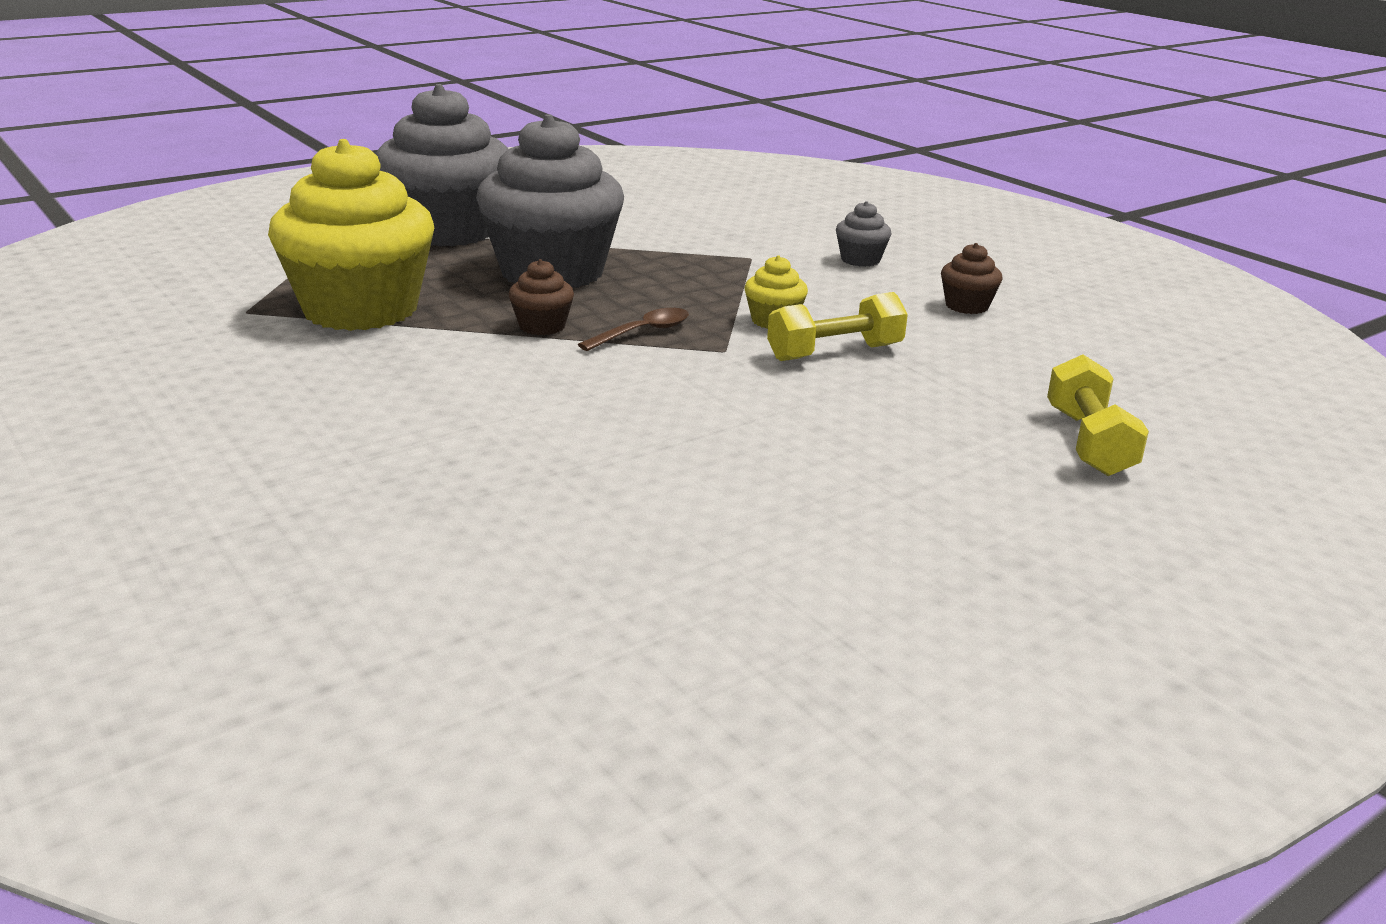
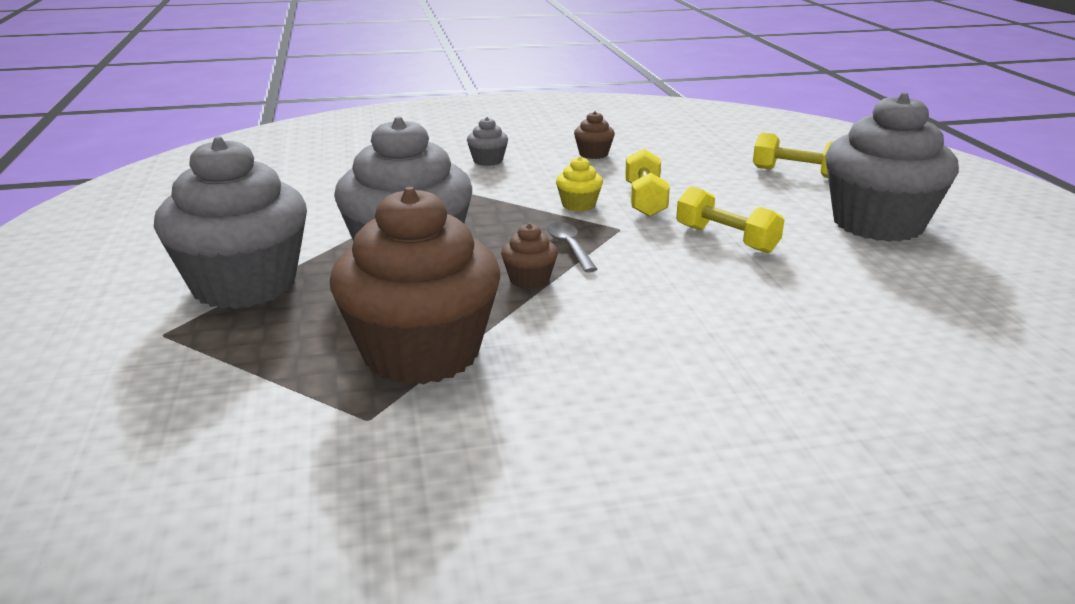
camera: 65 degrees left, 0 degrees up
(360, 309) = (421, 353): yellow cupcake -> brown cupcake
(643, 332) = (569, 247): brown spoon -> grey spoon
(754, 411) = (726, 239): none -> yellow dumbbell
(934, 516) = (877, 224): none -> grey cupcake

